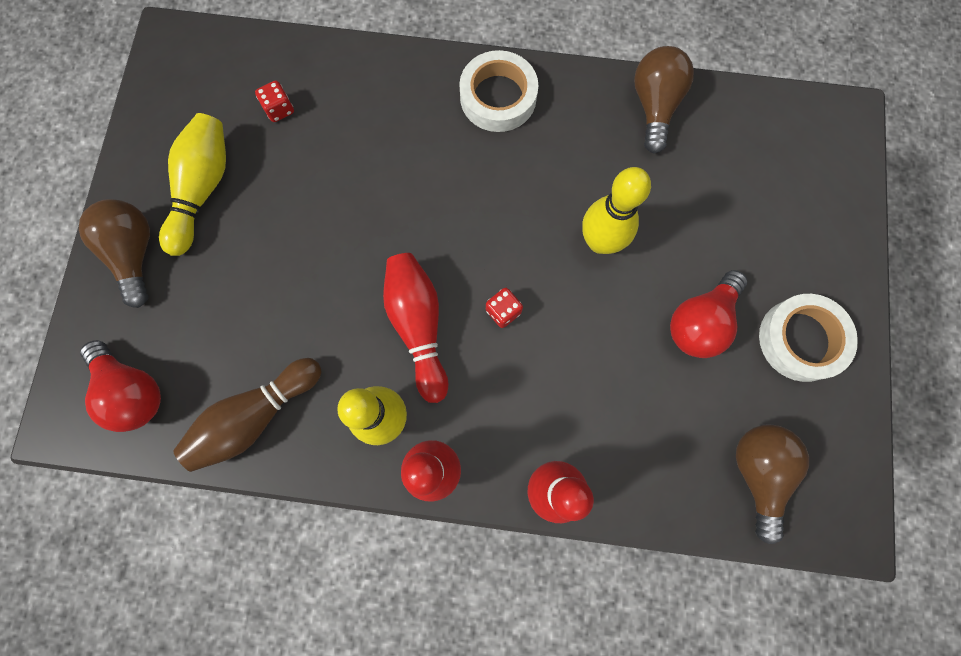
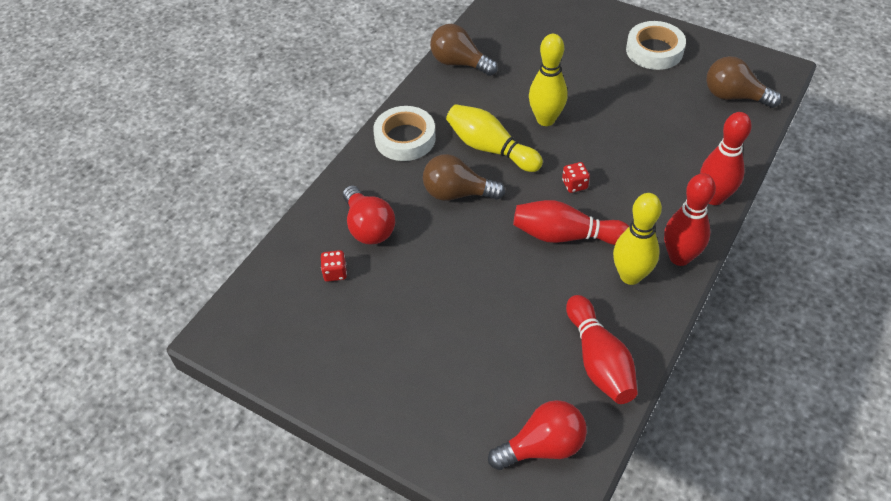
camera: 65 degrees left, 25 degrees down
(135, 253) = (413, 414): brown light bulb -> brown light bulb (457, 193)
(203, 189) = (379, 346): yellow bowling pin -> yellow bowling pin (490, 148)
(255, 416) = (599, 360): brown bowling pin -> red bowling pin
(700, 322) = (624, 90): red light bulb -> red light bulb (368, 227)

